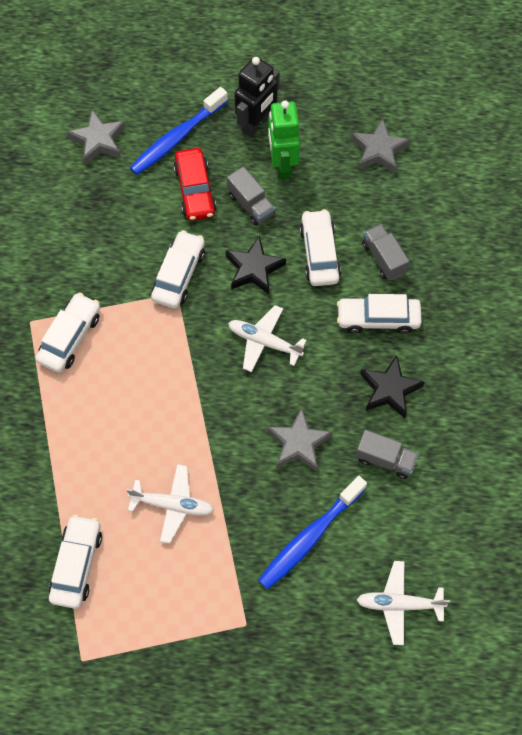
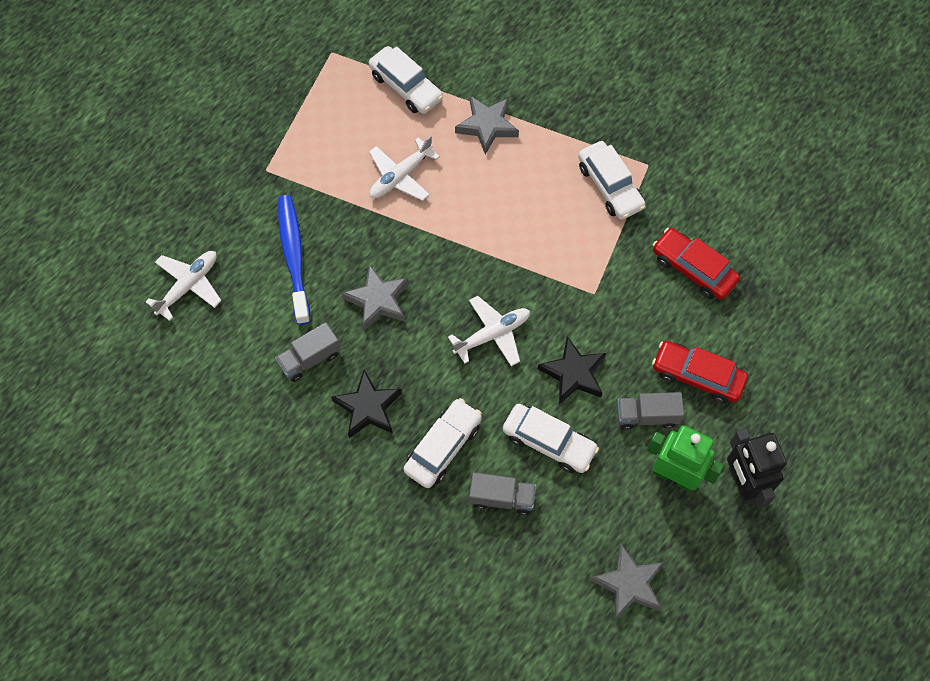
camera: 125 degrees right, 0 degrees up
(98, 140) = (814, 324): grey star -> grey star (487, 126)
(106, 239) = (693, 269): none -> red car
(176, 138) = (772, 396): blue toothbrush -> none
(179, 275) = (612, 306): white car -> none

